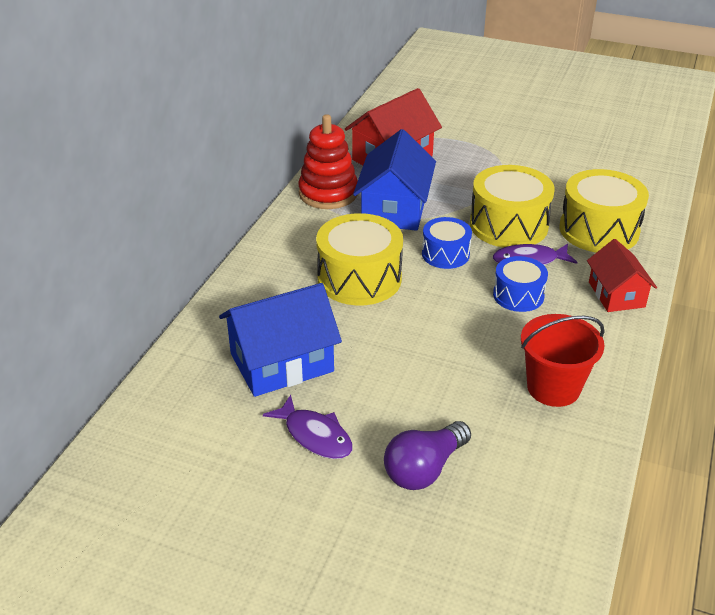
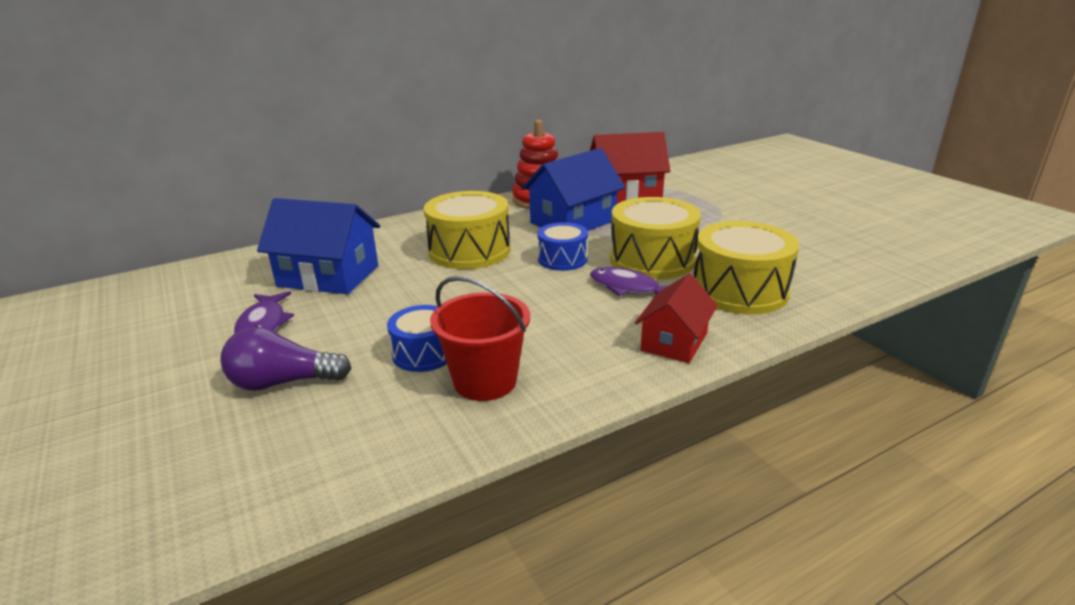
camera: 40 degrees right, 10 degrees down
(518, 295) = (575, 306): blue drum -> blue drum (424, 353)

